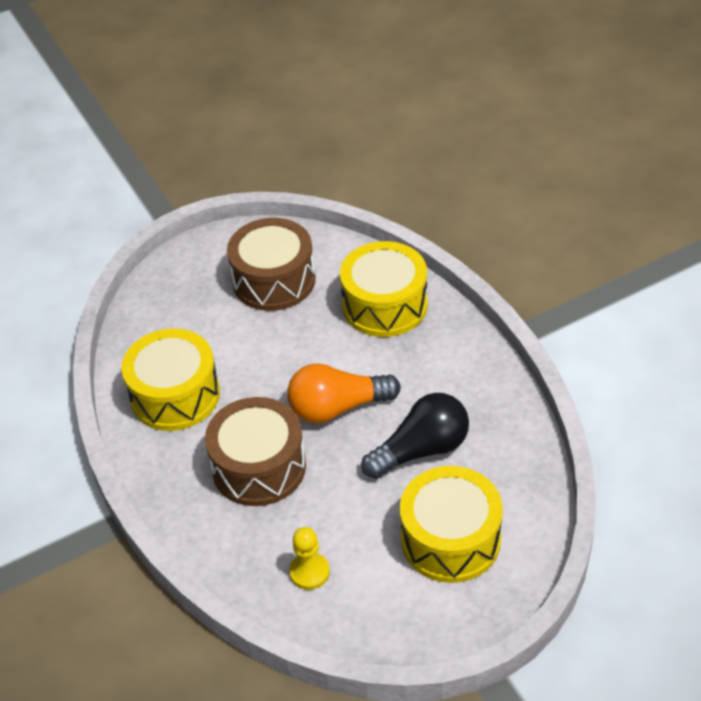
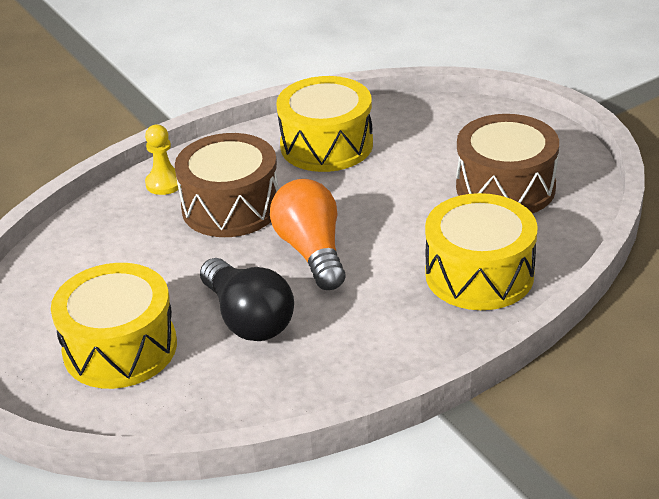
camera: 85 degrees right, 10 degrees down
(309, 572) = (96, 252): yellow pawn -> yellow pawn (164, 183)

